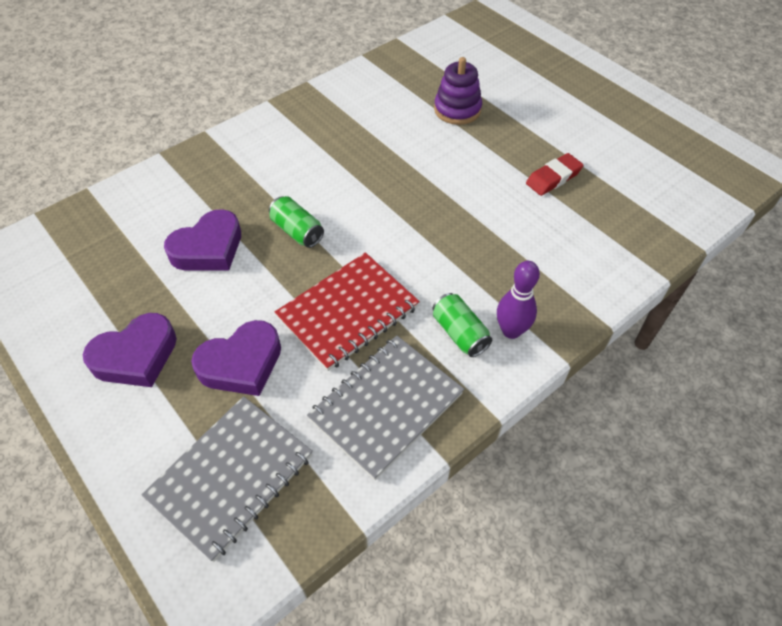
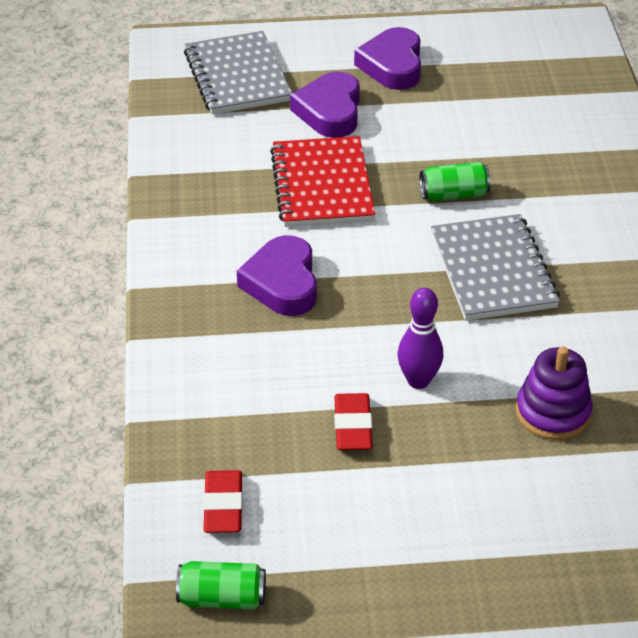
camera: 125 degrees right, 10 degrees down
(208, 248) = (481, 135): purple heart -> purple heart (282, 283)
(386, 406) = (209, 166): grey notebook -> grey notebook (493, 271)
(460, 333) = (230, 239): green can -> green can (222, 597)
(511, 331) = (198, 271): purple bowling pin -> purple bowling pin (418, 380)
(666, 200) = (223, 506): none -> red eraser

